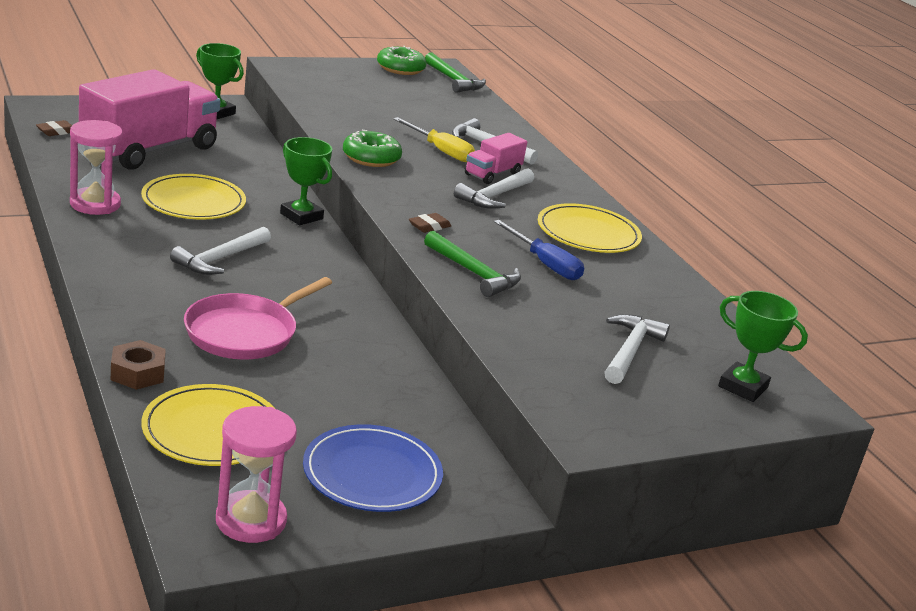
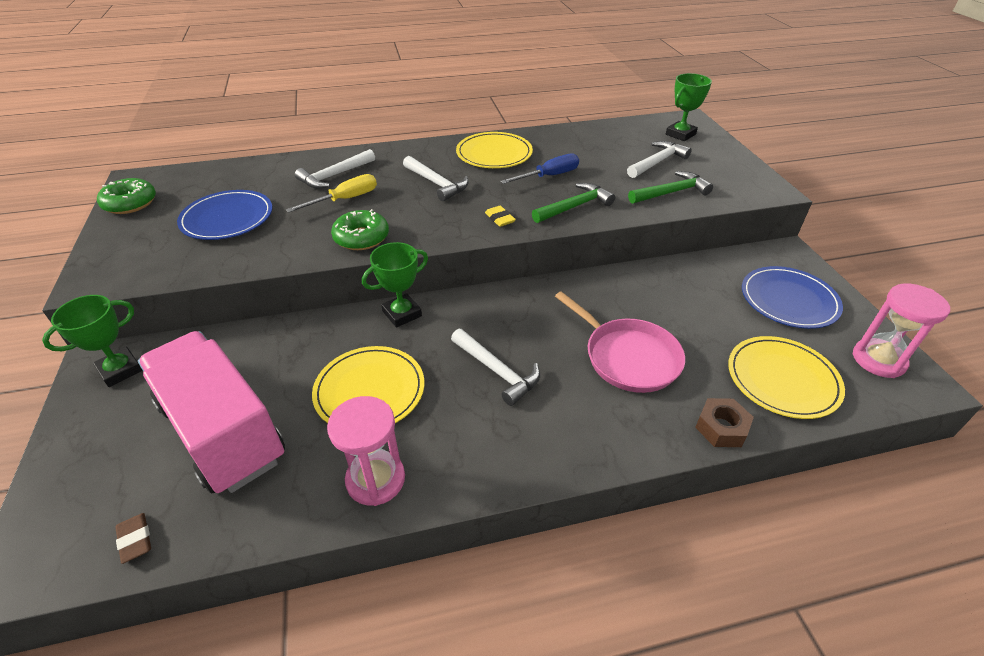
camera: 75 degrees left, 15 degrees up
(388, 104) = (227, 218): none -> blue plate
(429, 226) = (500, 219): brown eraser -> yellow eraser
(454, 80) = (174, 177): green hammer -> green hammer (671, 192)
(492, 174) = (393, 180): pink truck -> none
(630, 350) = (657, 162): white hammer -> white hammer turned 105 degrees clockwise

